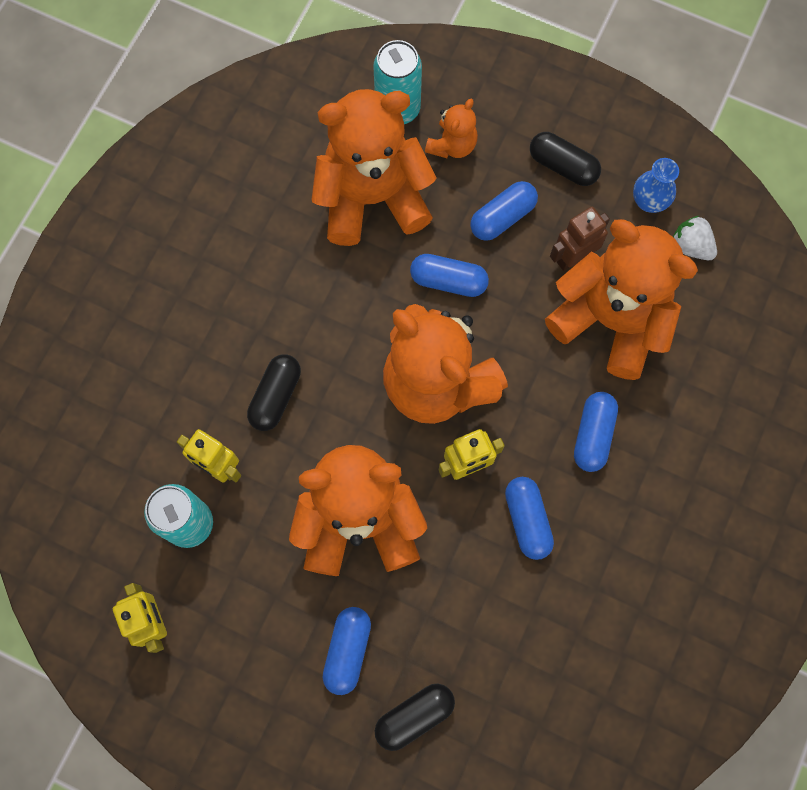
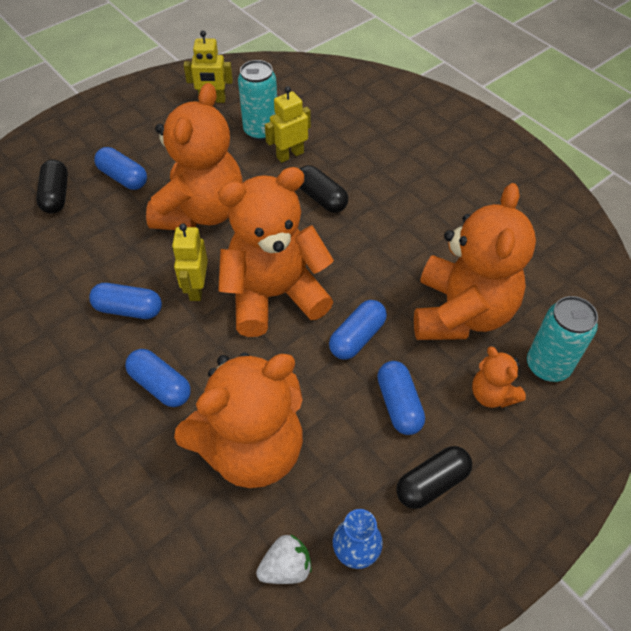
camera: 115 degrees right, 20 degrees down
(573, 257) = (330, 447): brown robot -> none

